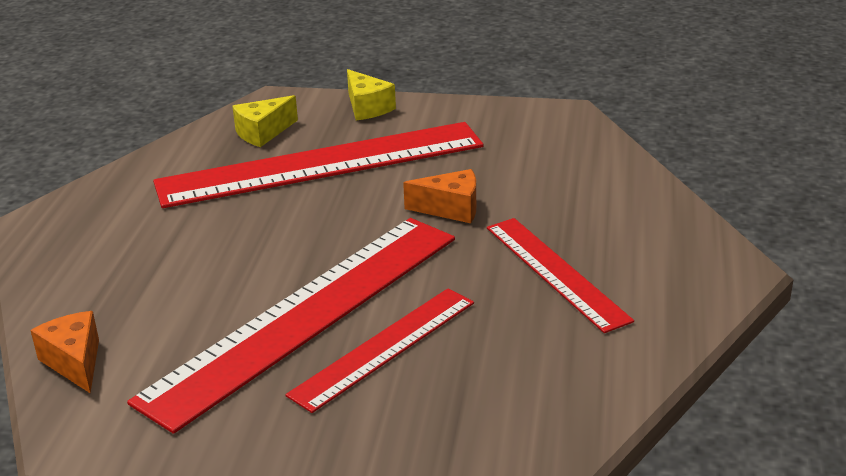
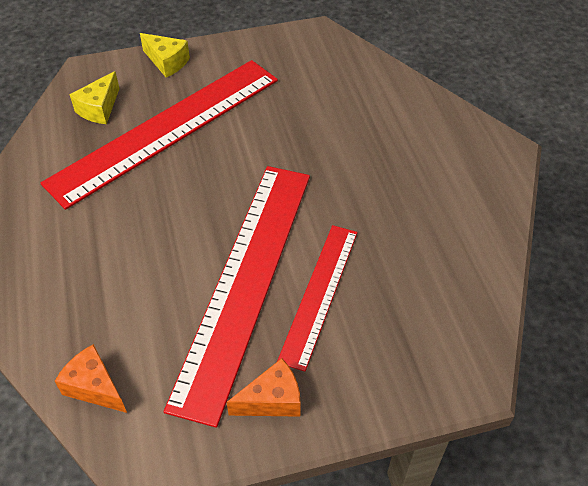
camera: 25 degrees left, 20 degrees up
(451, 209) = (289, 148): orange cheese -> orange cheese (272, 400)
(555, 272) = (395, 187): red ruler -> none

